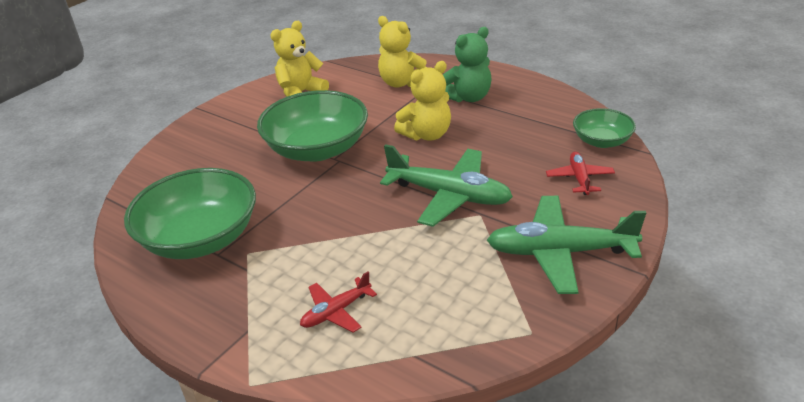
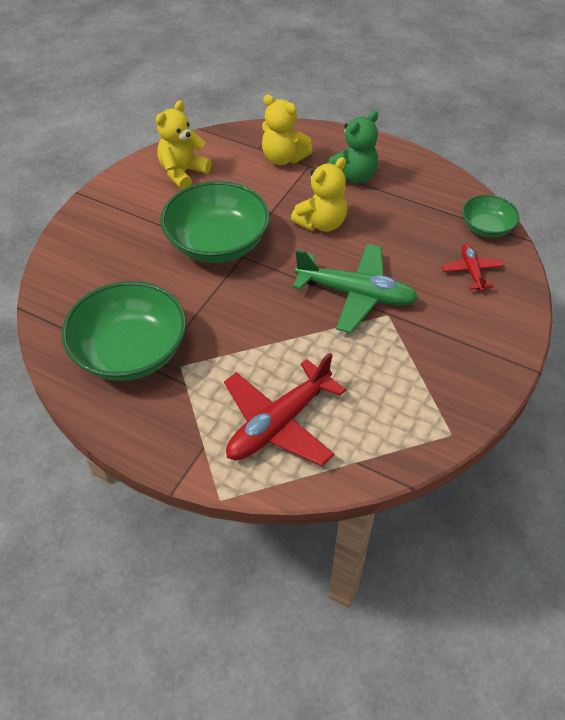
camera: 10 degrees left, 15 degrees up
(336, 312) = (279, 423): red plane -> red plane, size x1.91
(560, 252) = (464, 352): green plane -> none

